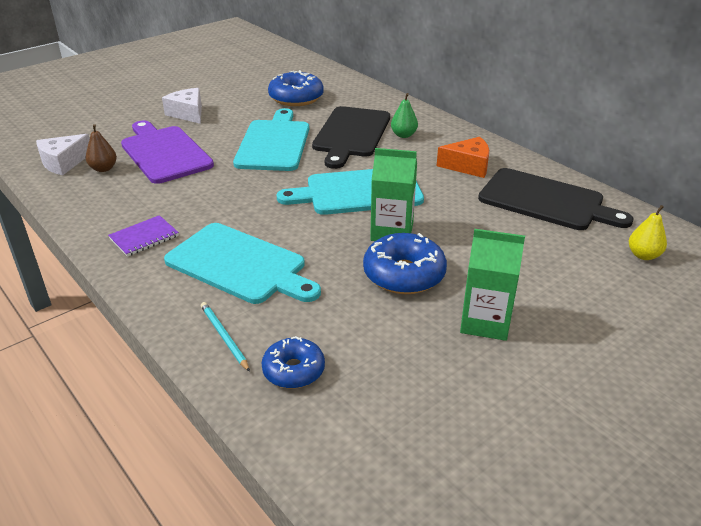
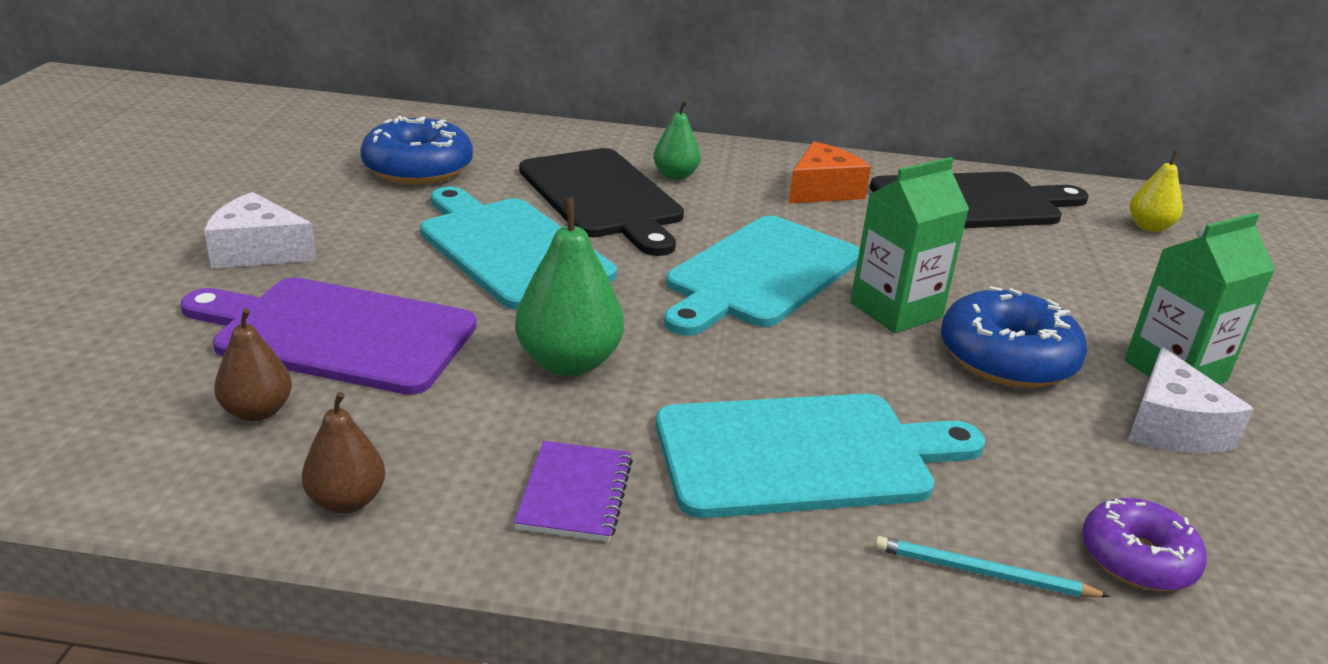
camera: 45 degrees left, 5 degrees down
(63, 163) = (134, 438): white cheese -> white cheese (1171, 427)
(83, 207) = (347, 501): none -> brown pear
(219, 194) = (569, 362): none -> green pear
(293, 370) = (1137, 558): blue donut -> purple donut

